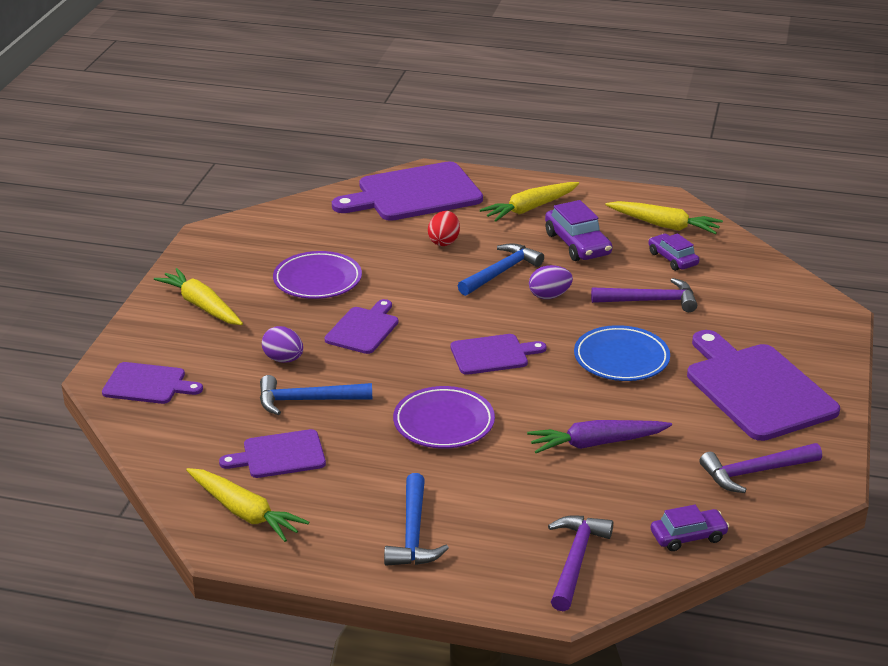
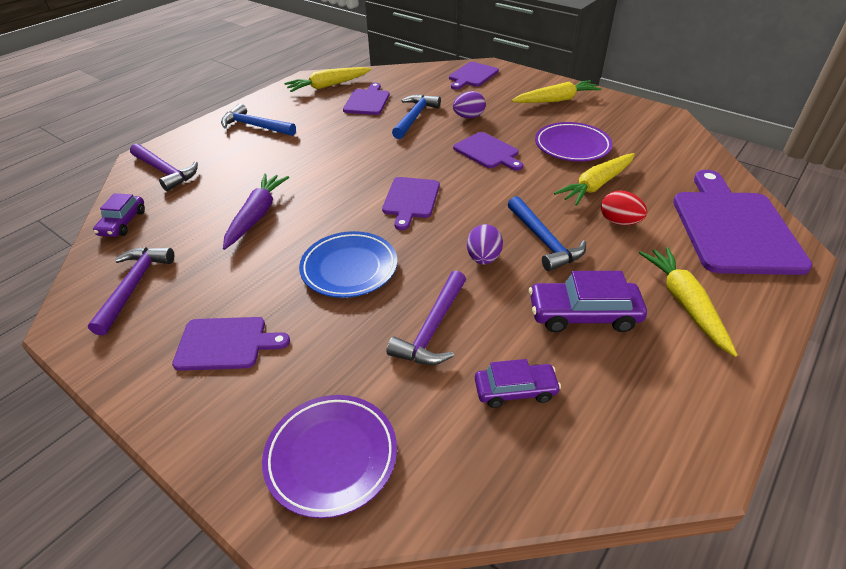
camera: 115 degrees right, 10 degrees up
(444, 423) = (345, 158): purple plate -> purple plate (331, 456)
(664, 225) = (609, 422): yellow carrot -> yellow carrot (596, 185)
(757, 389) = (225, 344): purple cutting board -> purple cutting board, size x0.55

